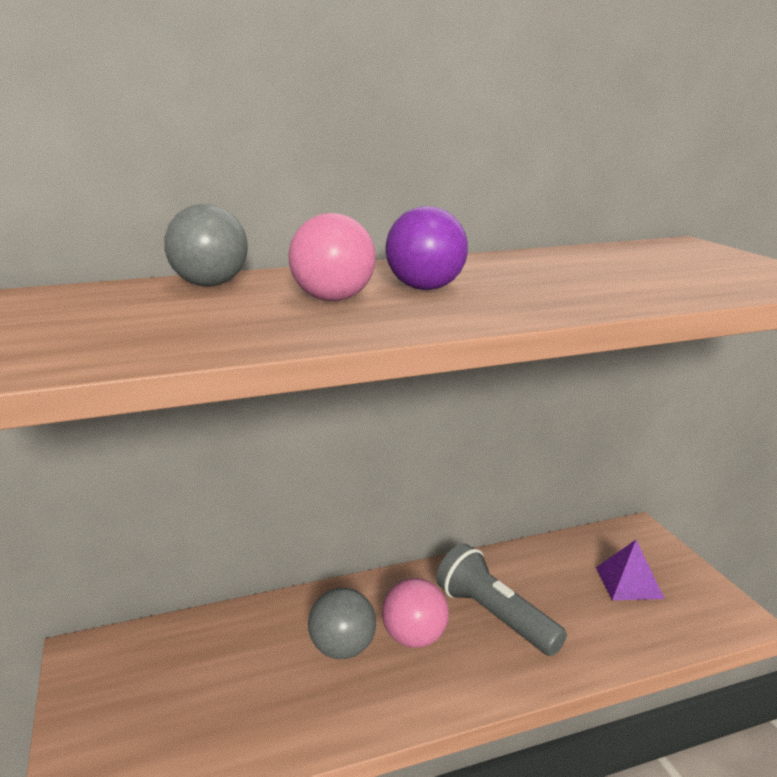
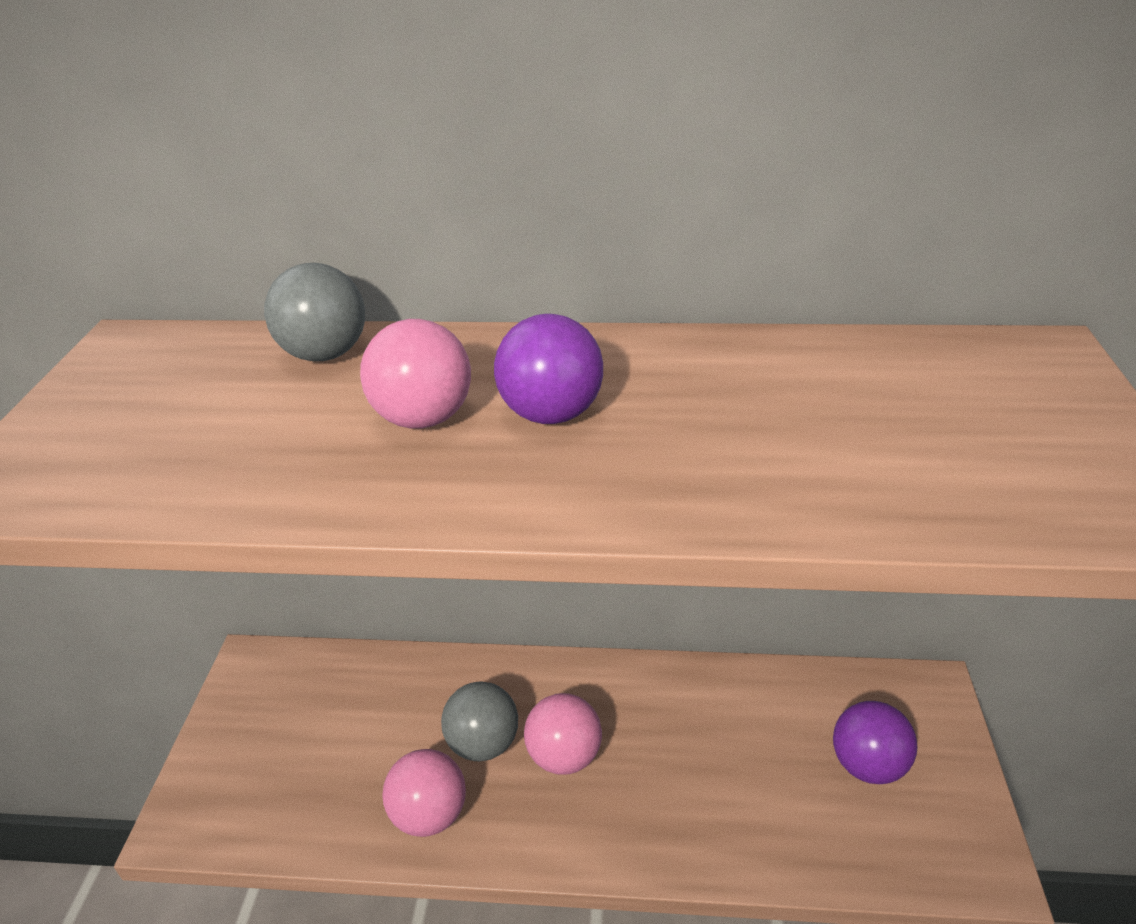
camera: 25 degrees right, 15 degrees up
(327, 712) = (429, 814): none -> pink ball
(495, 617) = (670, 758): grey flashlight -> none
(629, 582) = (867, 765): purple pyramid -> purple ball

